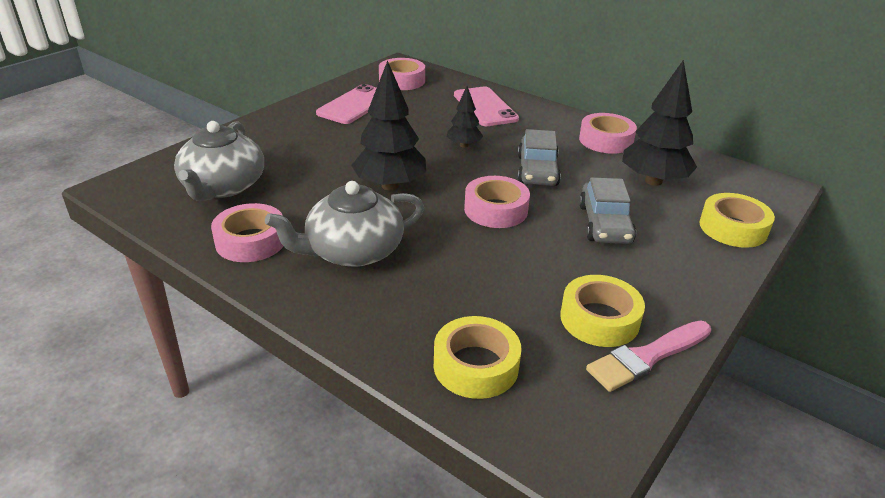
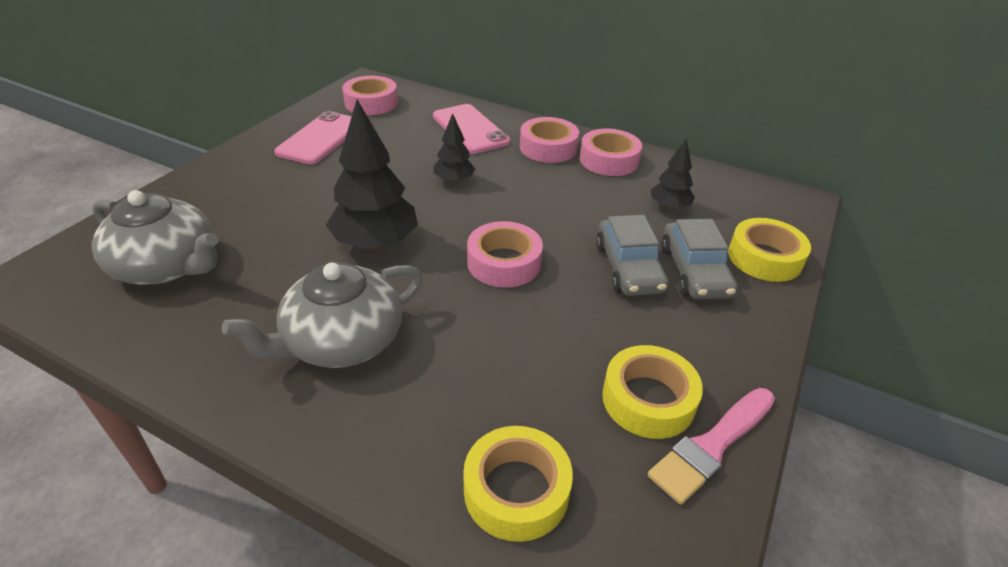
camera: 10 degrees left, 5 degrees up
(223, 186) = (167, 266): grey teapot -> grey teapot turned 60 degrees counterclockwise
(251, 241) = (210, 342): pink tape -> pink tape (548, 148)
(537, 170) = (542, 205): grey car -> grey car (694, 271)
(653, 181) = (669, 206): black tree -> black tree, size x0.55

